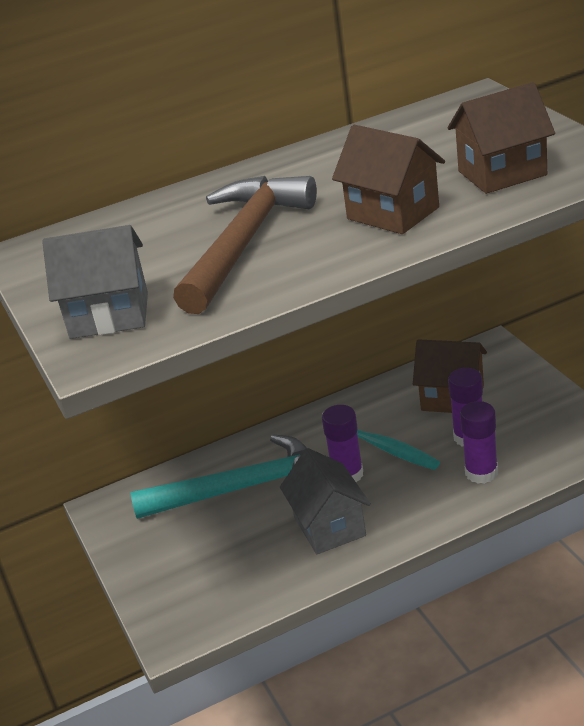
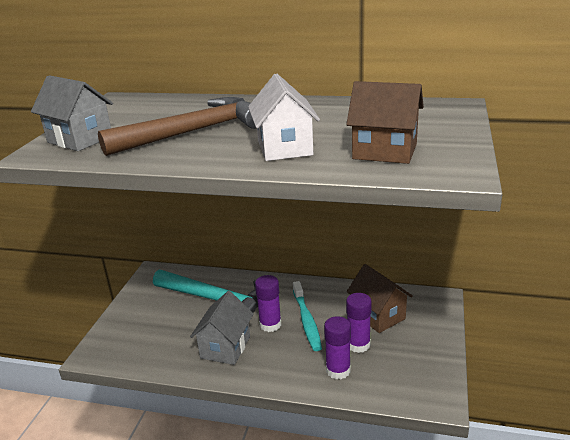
camera: 35 degrees right, 5 degrees down
(393, 213) = (284, 148): brown house -> white house

